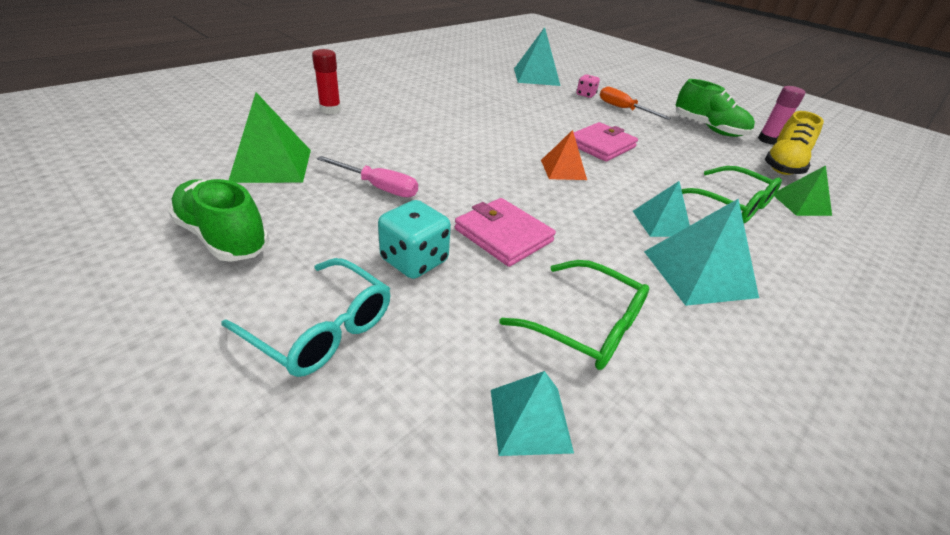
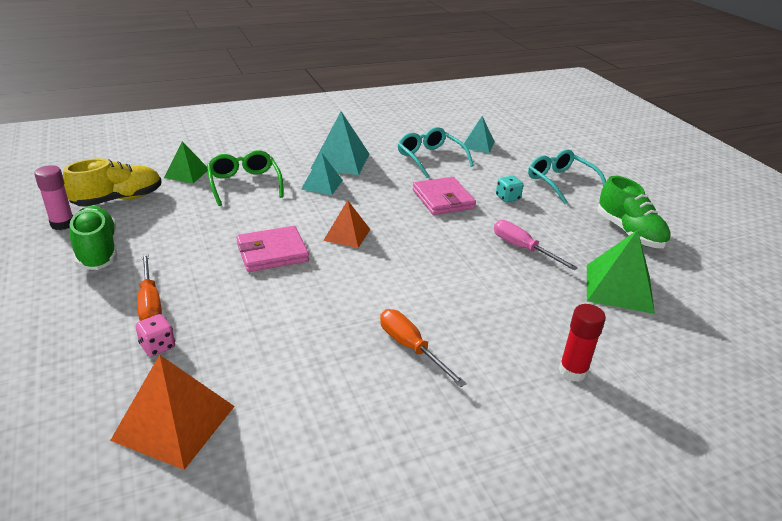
camera: 155 degrees left, 5 degrees down
(414, 261) = (507, 198): turquoise dice -> turquoise dice, size x0.61
(446, 109) = (411, 347): none -> orange screwdriver
(536, 77) = (174, 422): turquoise pyramid -> orange pyramid
(586, 325) = (430, 158): green glasses -> turquoise glasses

